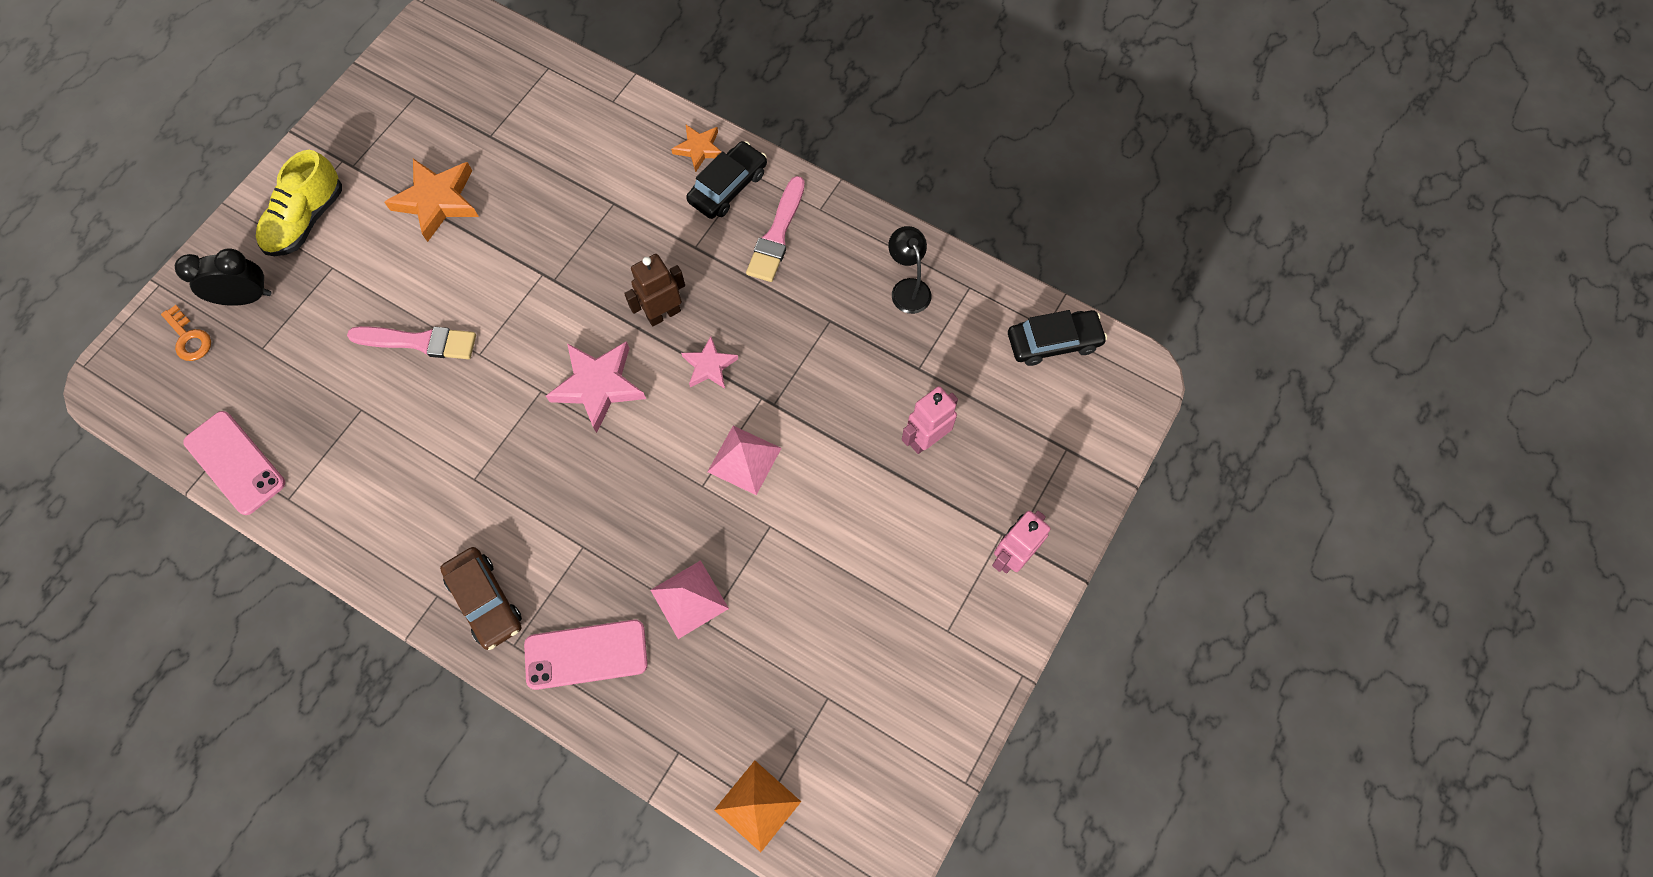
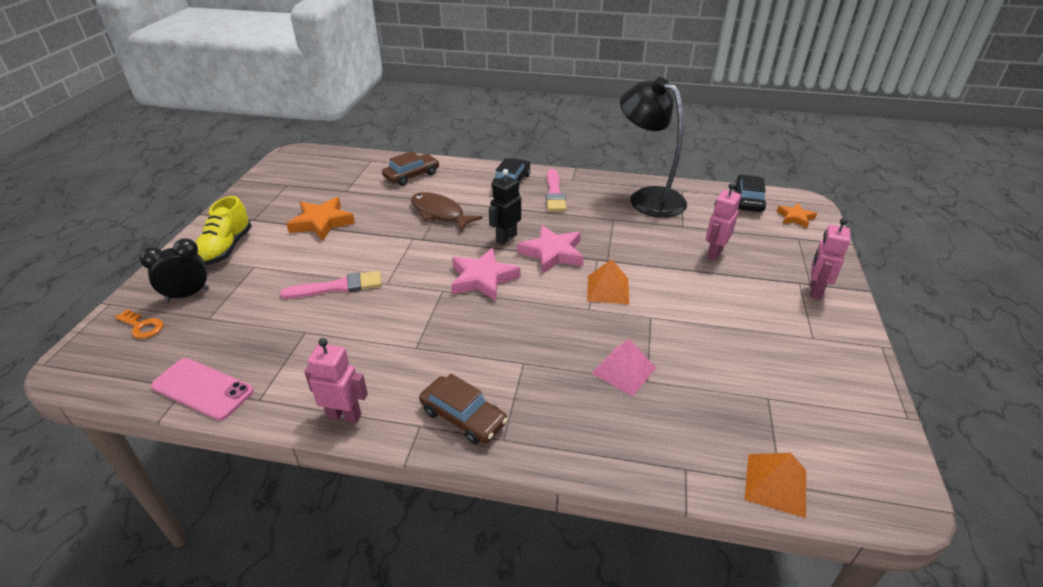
camera: 20 degrees left, 30 degrees down
(366, 554) = (344, 415): none -> pink robot
(586, 654) = (567, 427): pink phone -> none
(593, 126) = (412, 175): none -> brown car
(598, 230) = (440, 213): none -> brown fish
(663, 314) = (506, 238): brown robot -> black robot
(699, 149) = (483, 172): orange star -> orange star (795, 218)
(709, 366) = (552, 253): pink star -> pink star, size x1.69
(744, 460) = (608, 289): pink pyramid -> orange pyramid
(907, 288) = (648, 197): black lamp -> black lamp, size x2.15
(1053, 342) = (748, 200): black car -> black car turned 45 degrees counterclockwise

